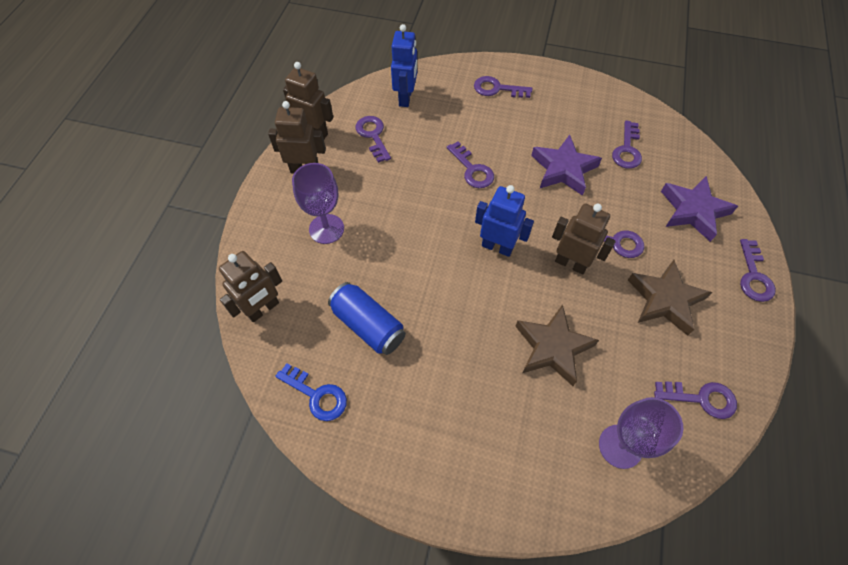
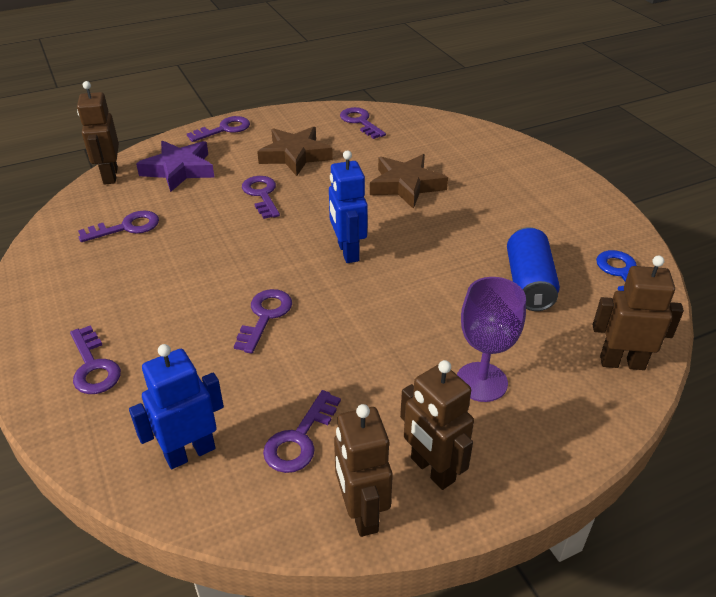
camera: 130 degrees left, 20 degrees down
(563, 169) = (197, 255): purple star -> none
(571, 263) = (314, 207): brown robot -> brown robot (110, 176)
(620, 446) = (437, 137): purple goblet -> none

